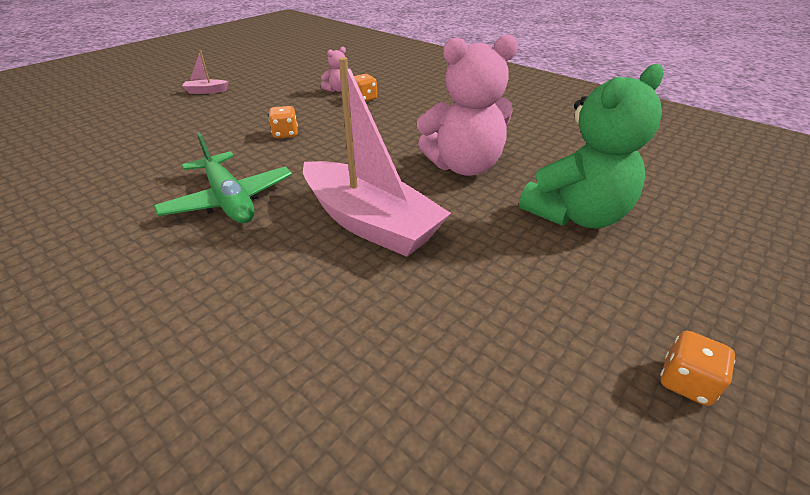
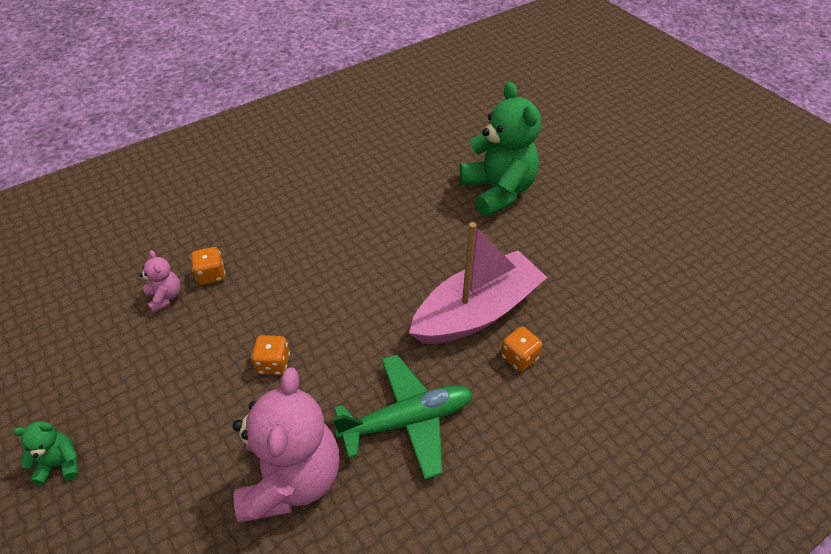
camera: 75 degrees left, 10 degrees up
(206, 91) = (60, 464): pink boat -> green teddy bear
(464, 166) = (407, 231): pink teddy bear -> pink teddy bear (291, 478)
(686, 382) = (645, 208): orange dice -> orange dice (519, 357)

